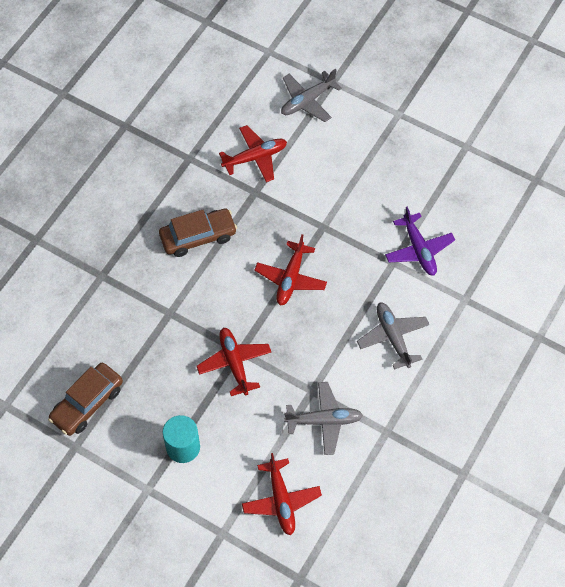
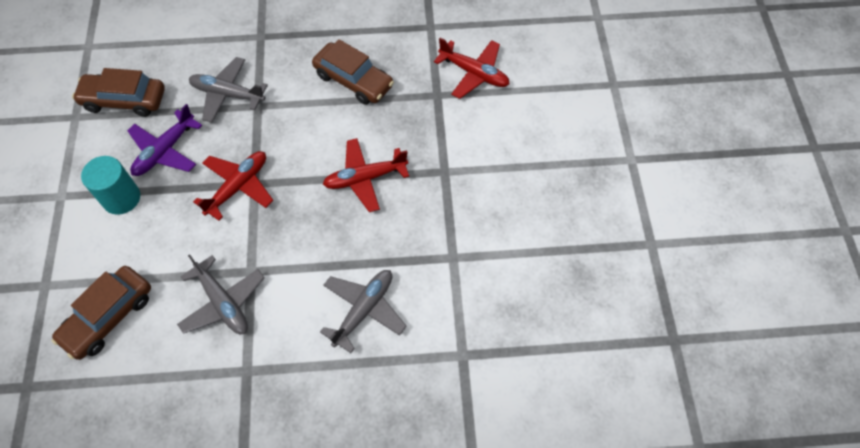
camera: 55 degrees right, 0 degrees up
(281, 500) = (108, 316): red plane -> brown car
(307, 101) = (573, 77): grey plane -> grey plane (227, 94)
(419, 250) = (487, 273): purple plane -> purple plane (165, 151)

